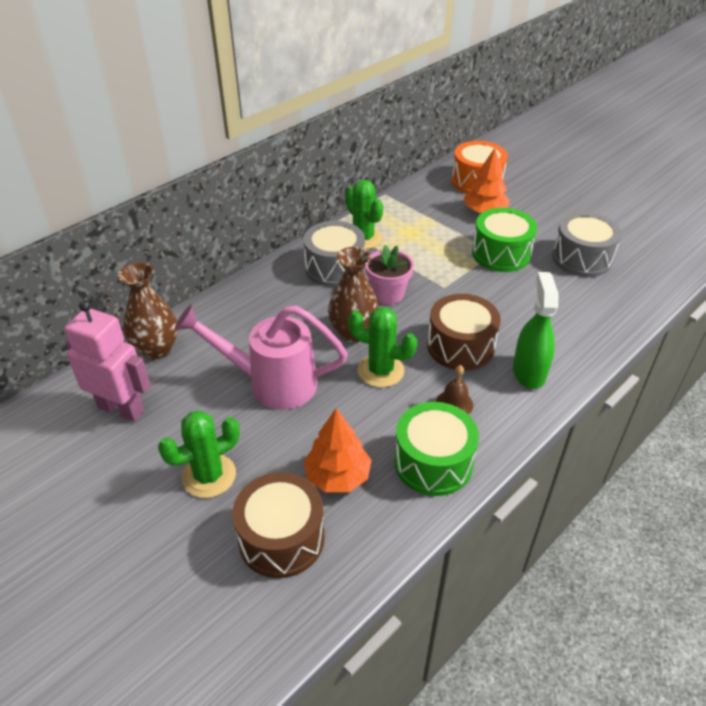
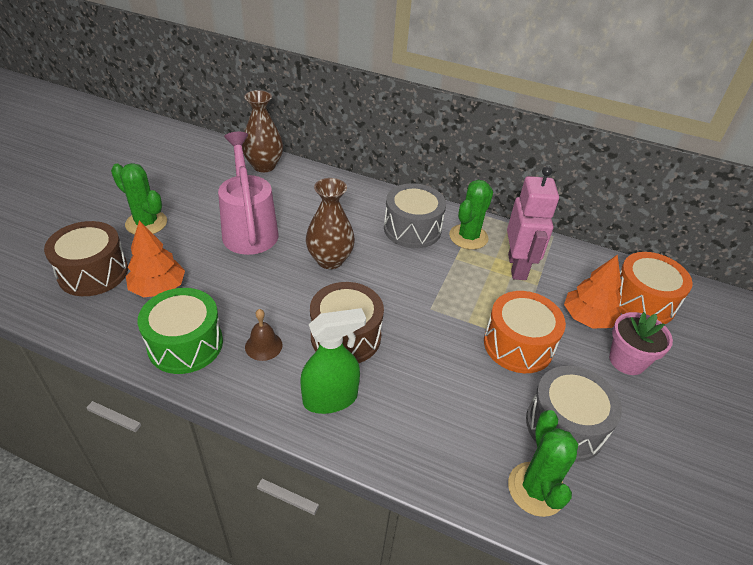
camera: 65 degrees right, 0 degrees up
(121, 409) = (200, 169): pink robot -> pink robot (517, 267)
(380, 371) = (288, 287): green cactus -> green cactus (536, 489)
(388, 294) = (395, 270): pink flower pot -> pink flower pot (627, 360)
(501, 254) = (518, 345): green drum -> orange drum

